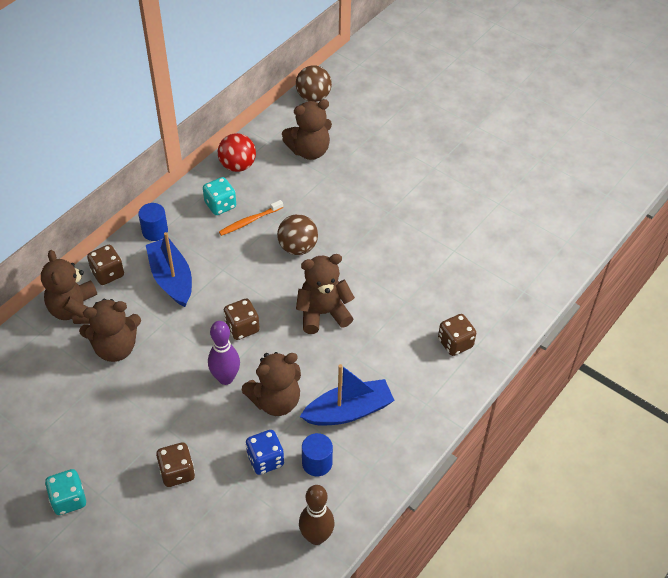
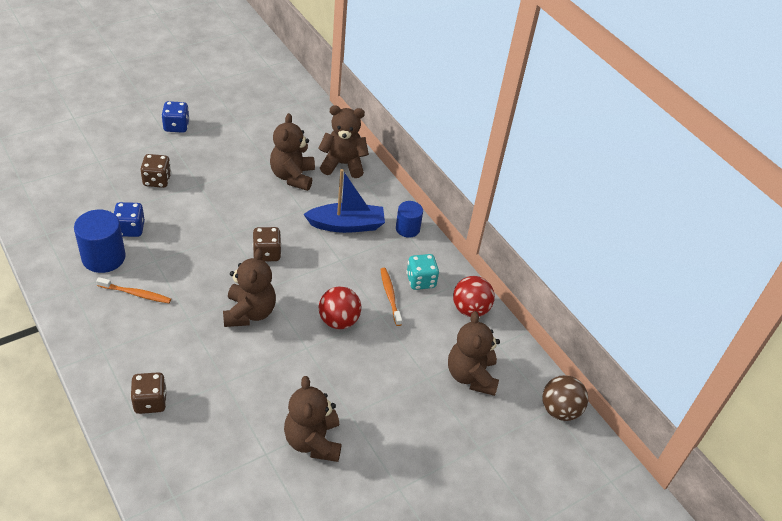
camera: 105 degrees right, 5 degrees down
(69, 499) = (176, 126): turquoise dice -> blue dice
(108, 273) = (373, 190): brown dice -> none
(226, 378) = (222, 229): purple bowling pin -> none
(275, 401) = (179, 251): brown teddy bear -> brown teddy bear (313, 441)
(298, 247) = (338, 321): brown ball -> red ball
(316, 537) = (43, 236): brown bowling pin -> none
(317, 463) = (103, 257): blue cylinder -> blue cylinder, size x1.59
(348, 411) = (135, 294): blue boat -> orange toothbrush

